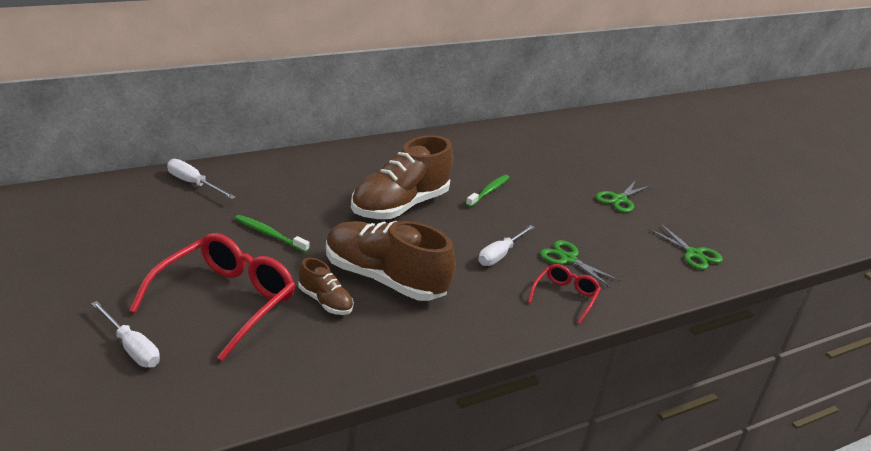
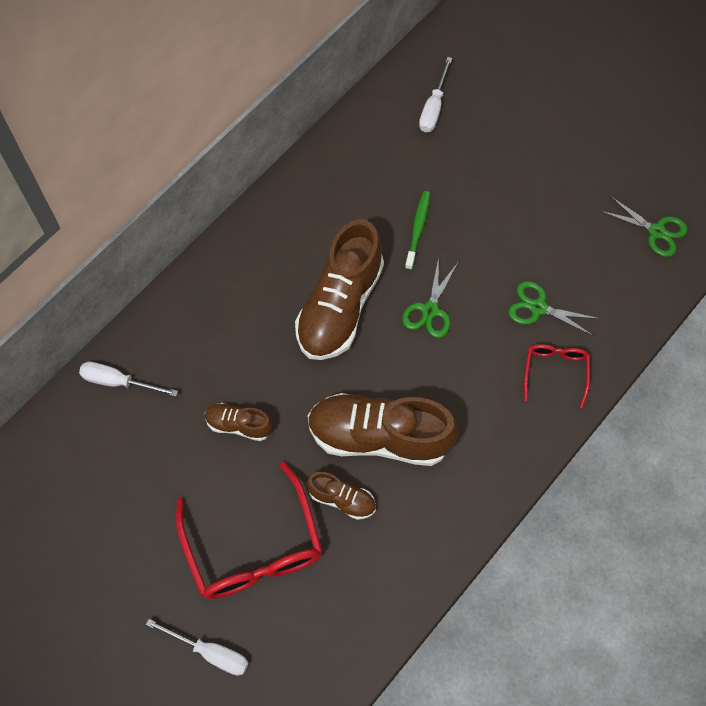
camera: 15 degrees left, 35 degrees up
(225, 301) = (253, 548): red glasses -> red glasses turned 150 degrees clockwise
(269, 234) = (239, 425): green toothbrush -> brown shoe
(500, 255) = (471, 336): white screwdriver -> white screwdriver (433, 107)
(619, 199) = (555, 169): green scissors -> green scissors (430, 310)

